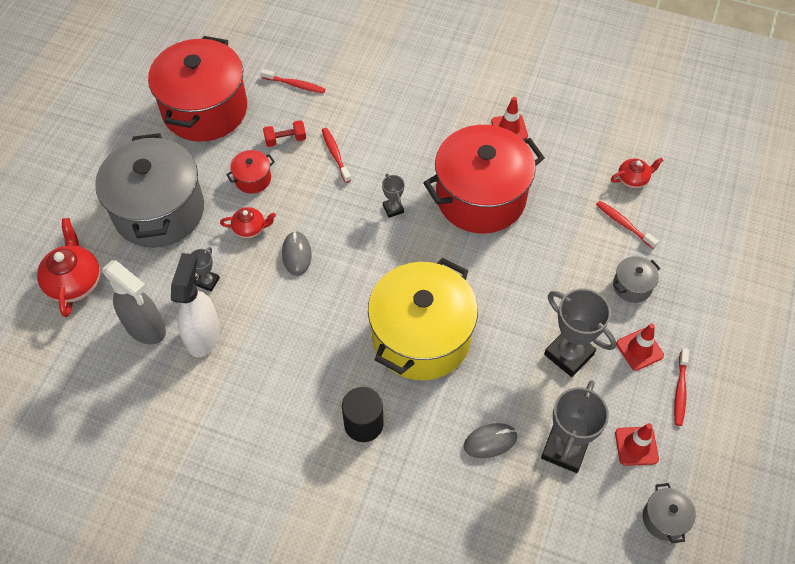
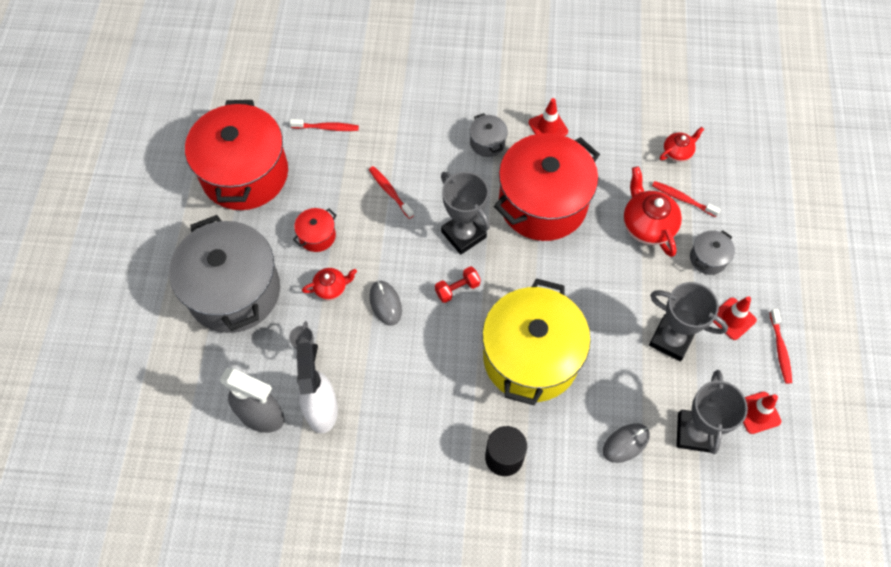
camera: 15 degrees left, 5 degrees up
(75, 282) = (174, 386): red teapot -> red teapot (647, 225)
(285, 139) = (336, 187): red dumbbell -> red dumbbell (457, 289)
(393, 209) = (463, 234): grey trophy -> grey trophy, size x1.99
(664, 519) = (802, 475): grey pot -> grey pot (487, 142)

